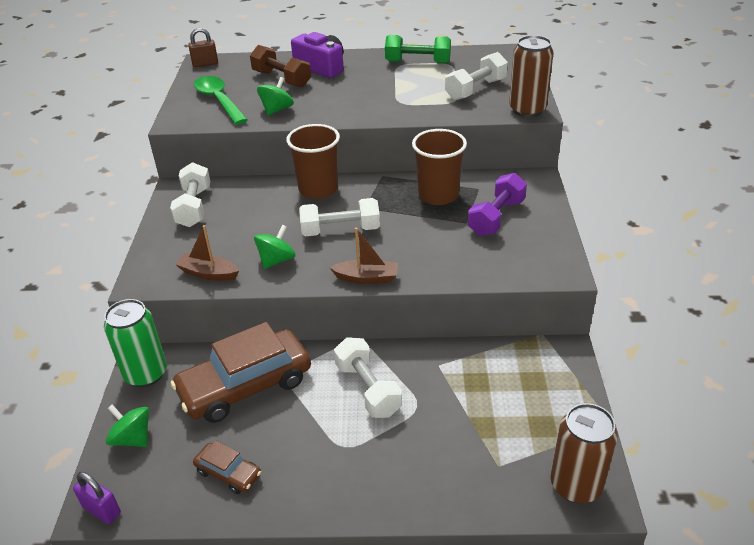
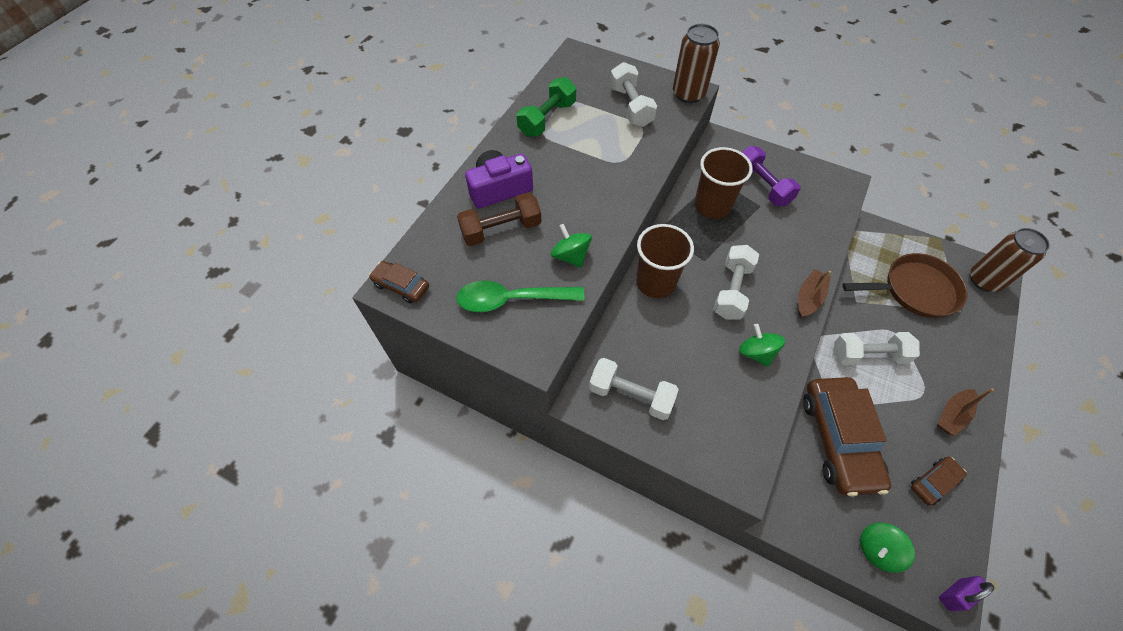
camera: 65 degrees left, 20 degrees up
(146, 374) = (797, 518): green can -> none
(205, 64) = (401, 286): brown padlock -> brown car
(208, 273) = (754, 414): brown boat -> brown boat (952, 415)
(498, 414) = (915, 290): none -> brown pan

